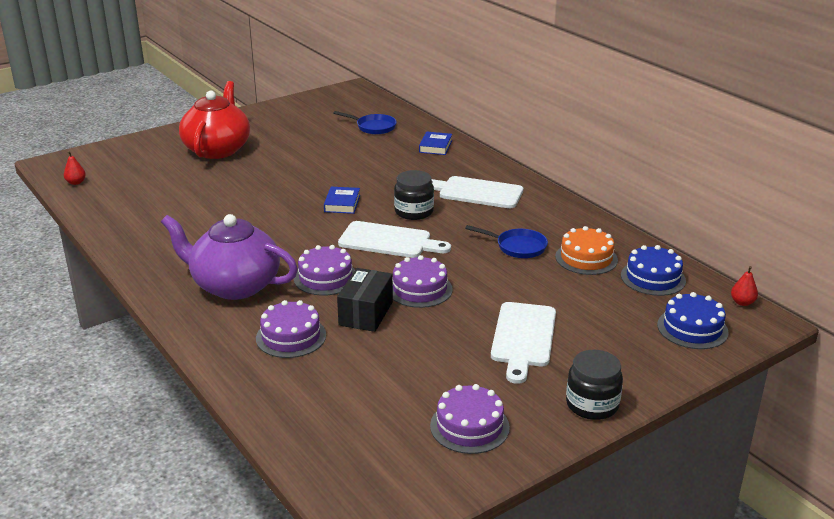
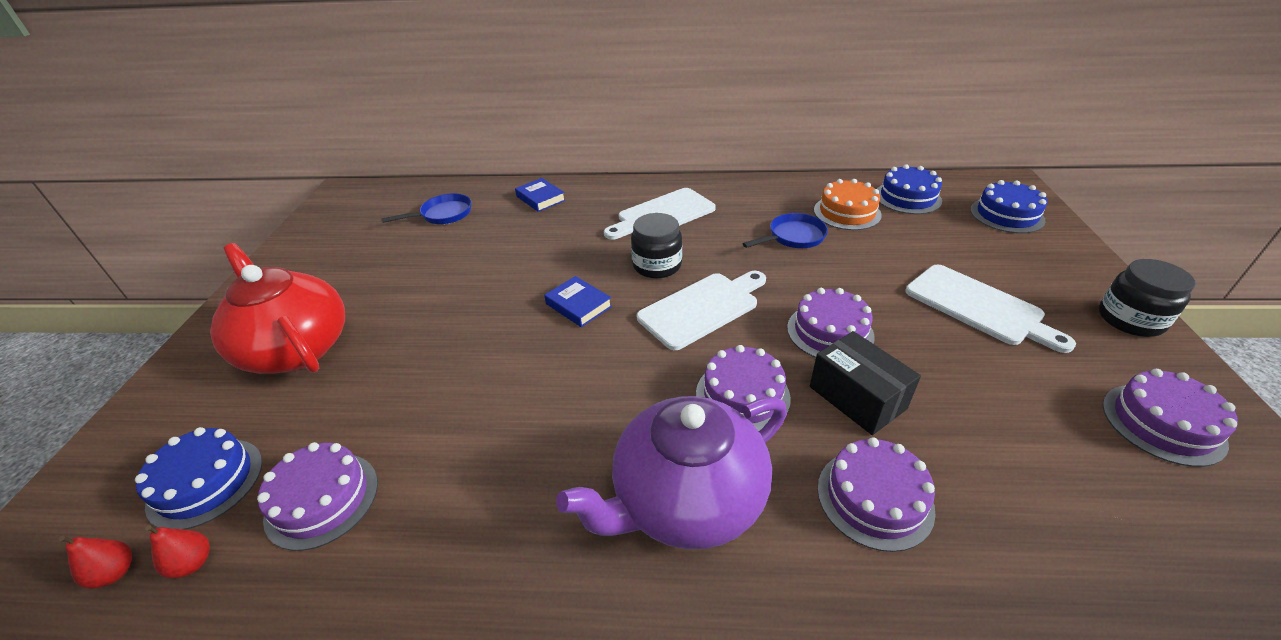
camera: 50 degrees left, 10 degrees up
(127, 175) = (206, 482): none -> blue cake
(145, 202) = (322, 499): none -> purple cake
(742, 302) = (975, 179): red pear -> red pear (193, 563)

